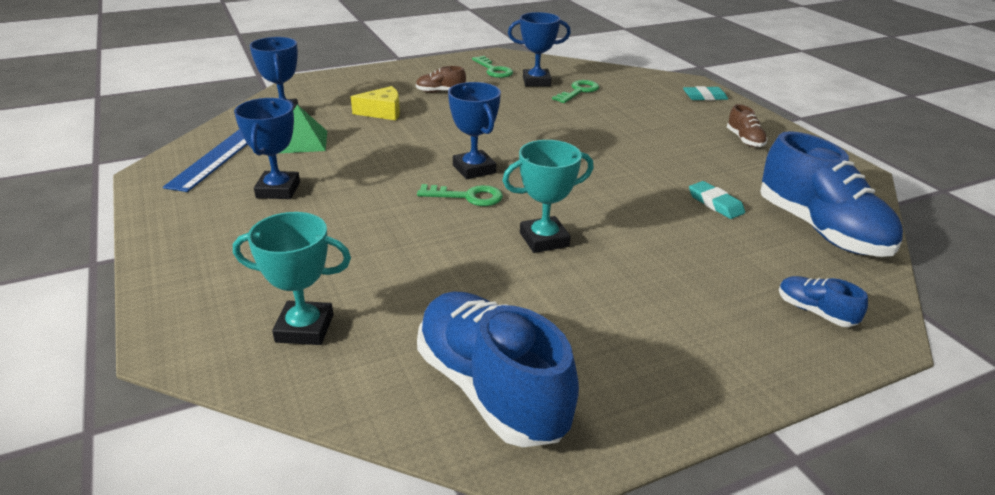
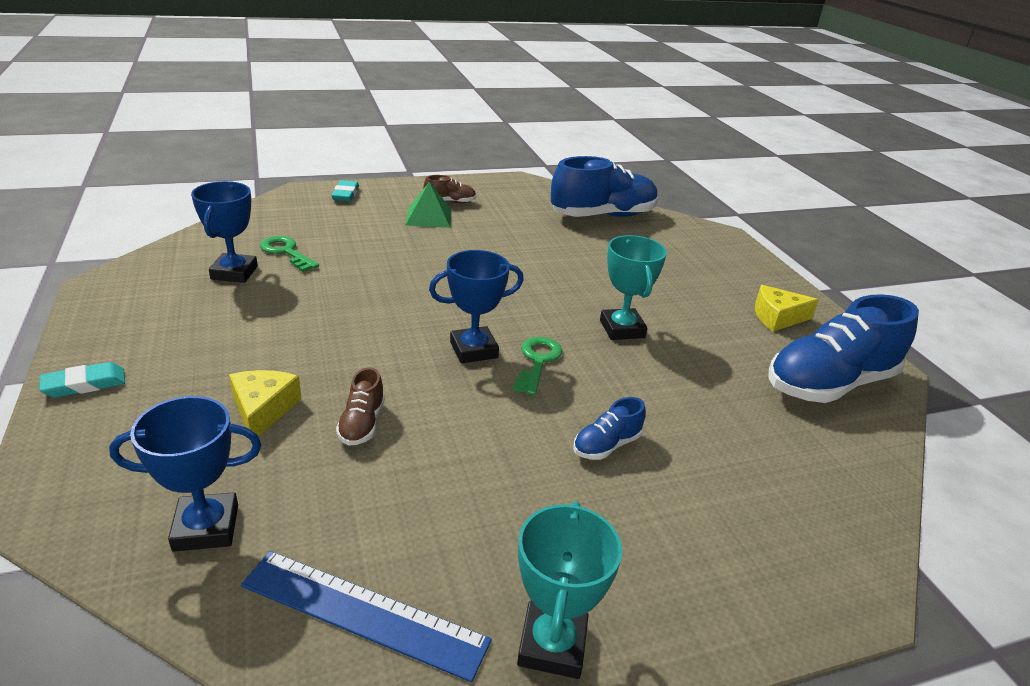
camera: 85 degrees left, 0 degrees up
(278, 190) = (500, 522): blue trophy -> none
(302, 141) = (338, 500): green pyramid -> green pyramid (429, 217)
(305, 328) = (792, 487): turquoise trophy -> turquoise trophy (552, 645)
(440, 92) = (216, 350): brown shoe -> brown shoe (362, 424)
(493, 70) = (163, 296): green key -> none
(640, 363) = (777, 317): none -> yellow cheese
(715, 203) = (562, 241): turquoise eraser -> turquoise eraser (84, 384)
(815, 312) = (703, 245): blue shoe -> blue shoe (606, 445)

